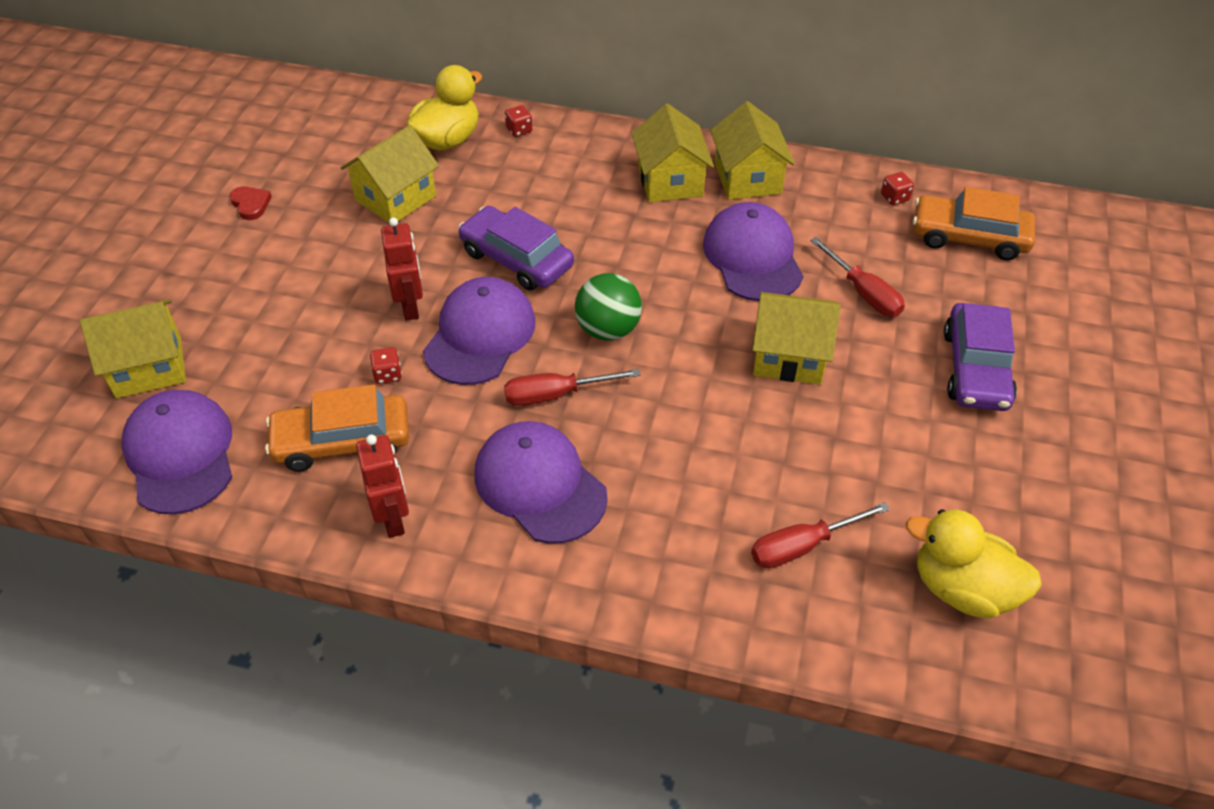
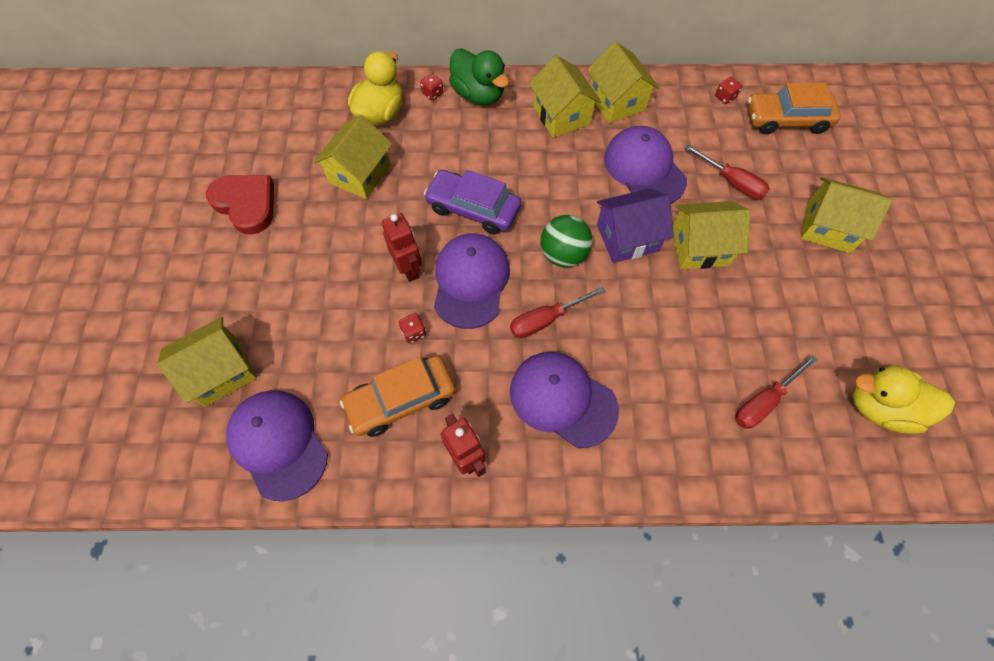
camera: 15 degrees left, 15 degrees up
(250, 204) = (246, 204): red heart -> red heart, size x2.00
(575, 141) = (478, 94): none -> green duck
(698, 328) = (627, 238): none -> purple house
(975, 368) = (828, 227): purple car -> yellow house

